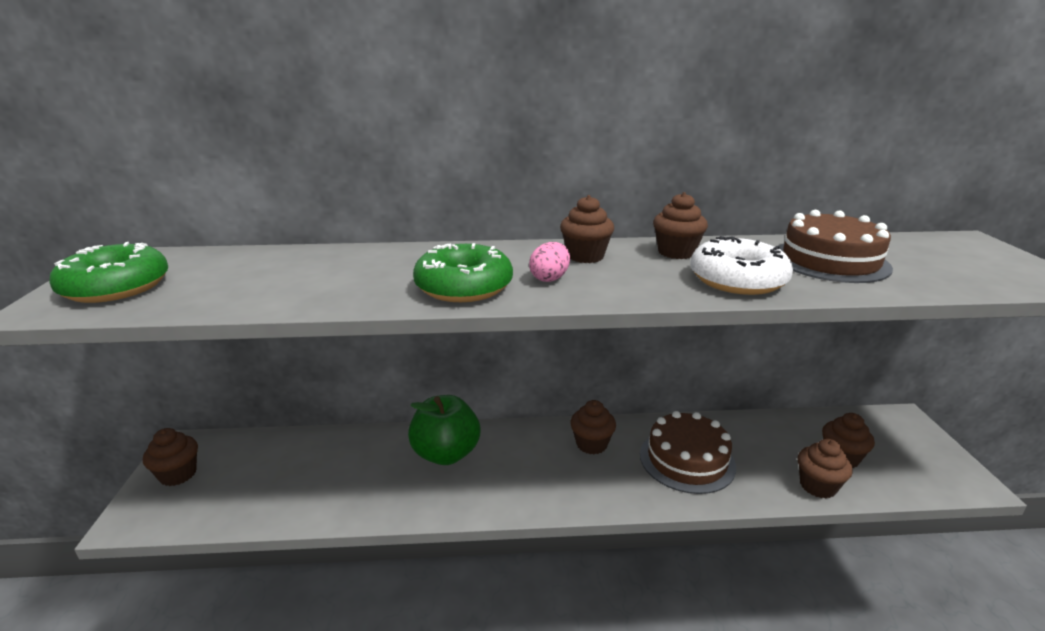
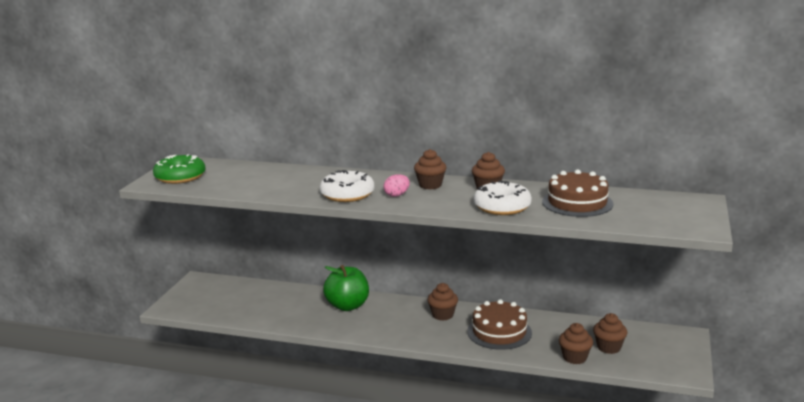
camera: 20 degrees right, 5 degrees down
(178, 474) = (193, 293): brown cupcake -> none
(464, 287) = (347, 194): green donut -> white donut

